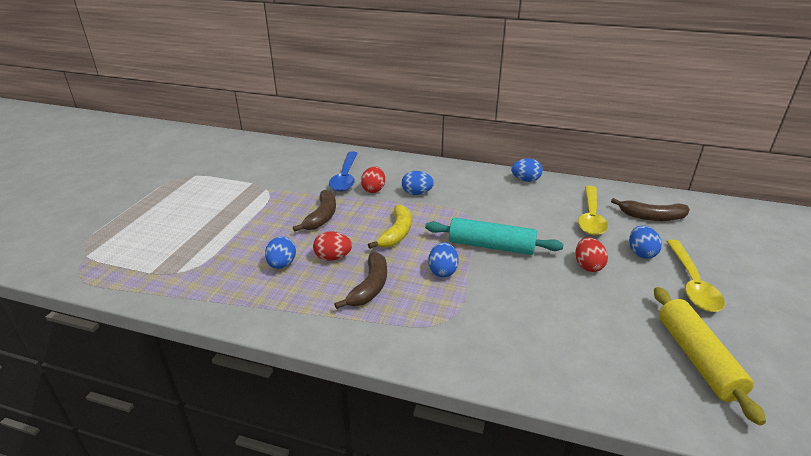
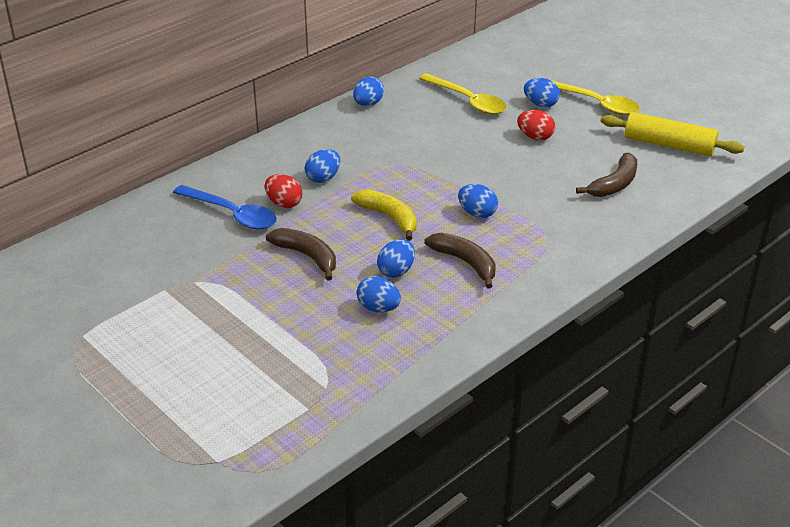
camera: 60 degrees left, 5 degrees up
(333, 257) = (396, 271): red egg -> blue egg
(491, 246) = (463, 172): turquoise rolling pin -> none
(651, 217) = (496, 72): brown banana -> brown banana (614, 184)

